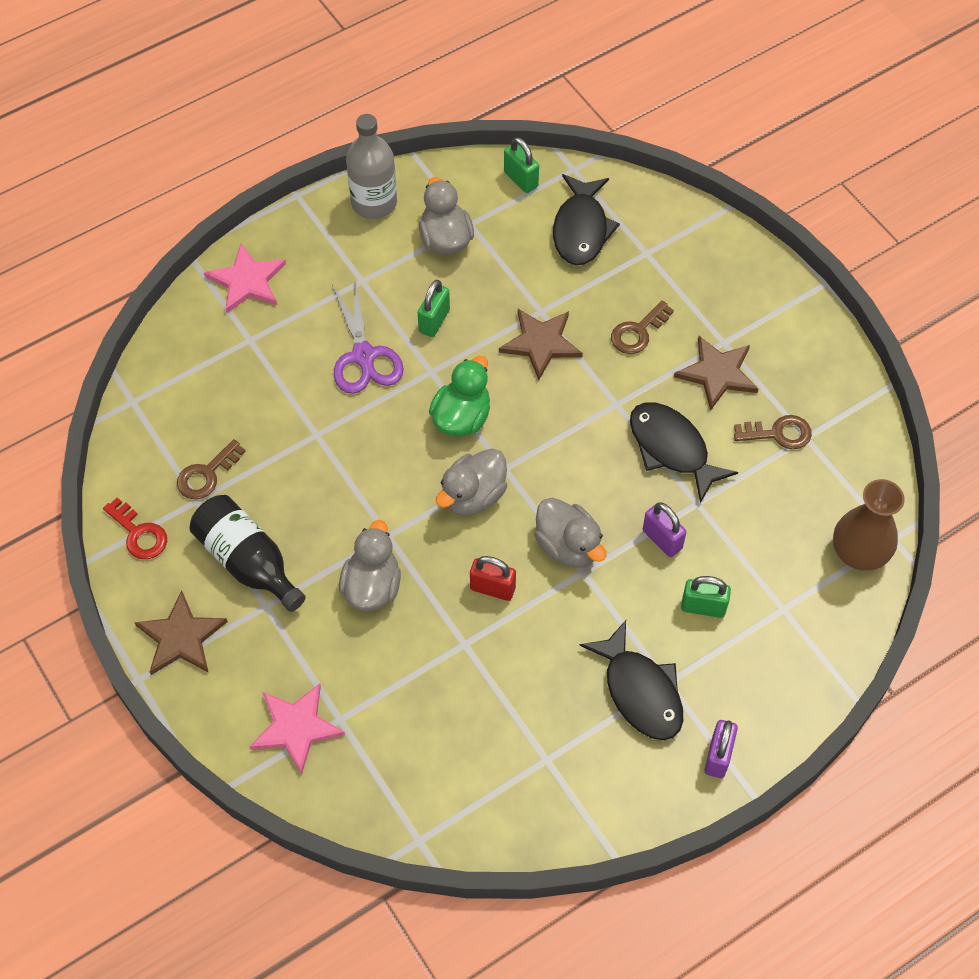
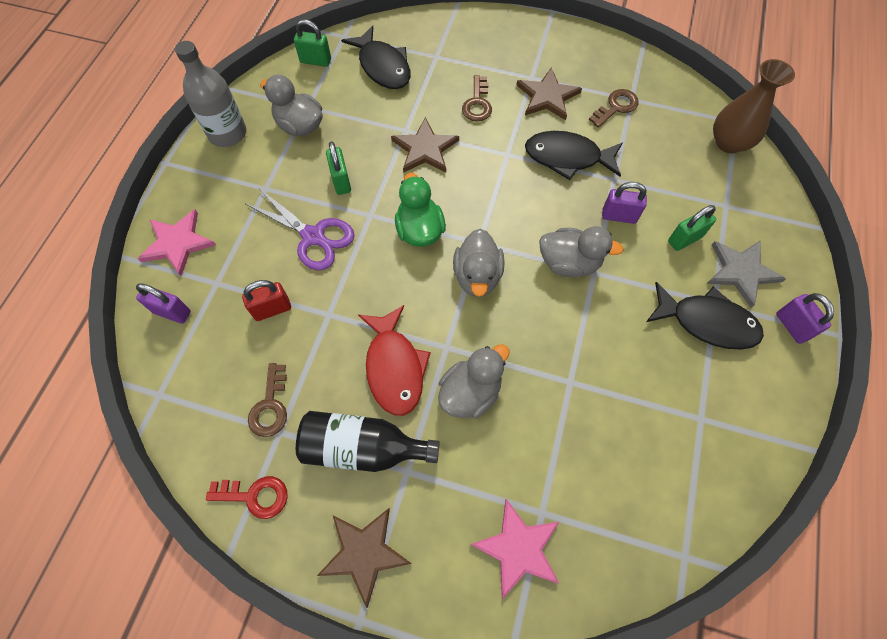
camera: 40 degrees left, 5 degrees up
(195, 340) = (172, 312): none -> purple padlock
(330, 519) = (394, 367): none -> red fish
(372, 586) = (470, 392): grey duck -> grey duck turned 75 degrees clockwise
(492, 588) = (551, 328): red padlock -> red padlock (272, 309)
(725, 676) = (741, 272): none -> grey star

